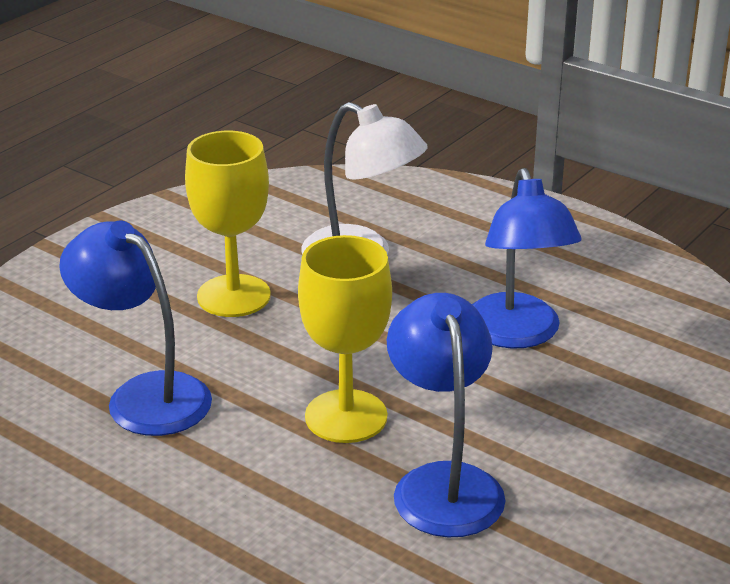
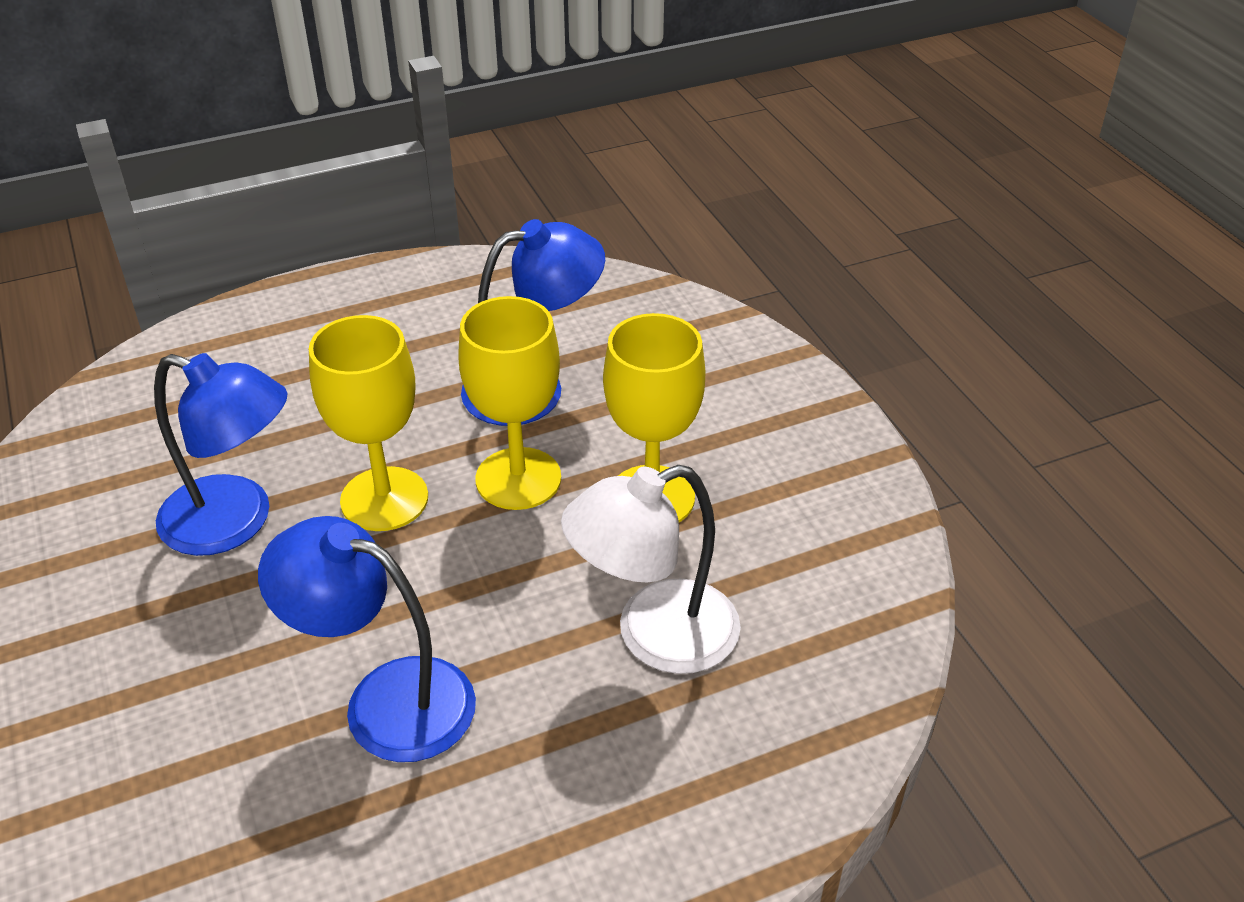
camera: 120 degrees right, 10 degrees up
(265, 360) = (518, 479): none -> yellow goblet

